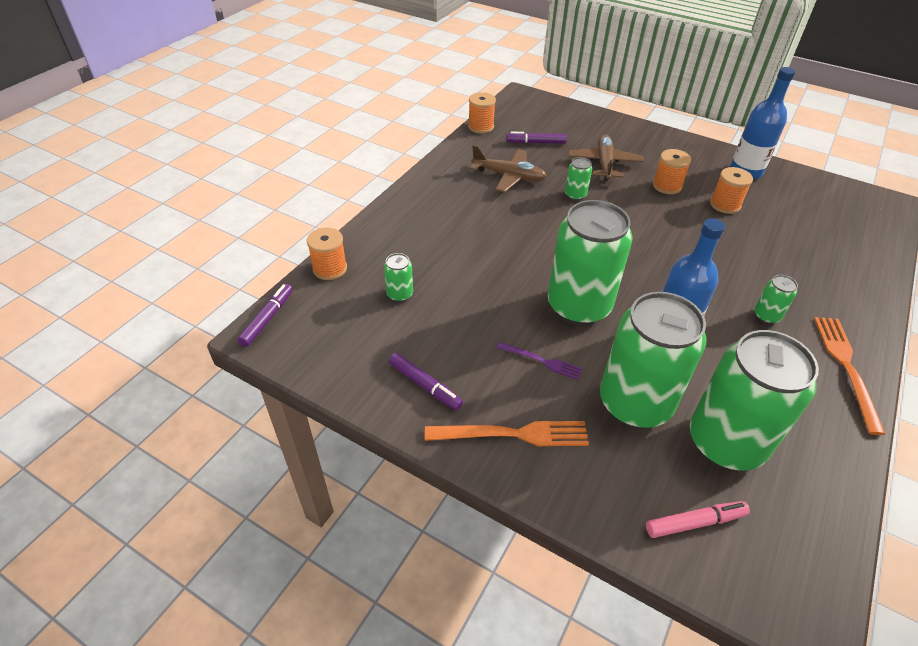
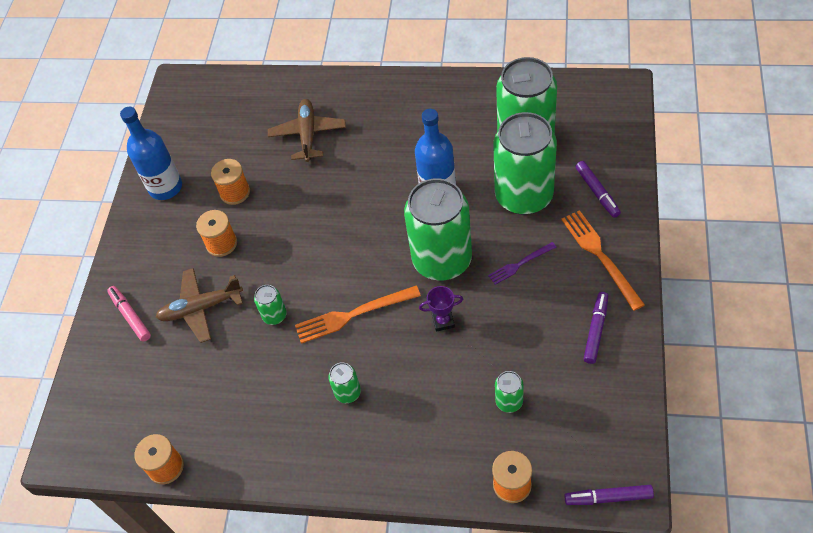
camera: 105 degrees left, 10 degrees up
(508, 283) = (443, 321): none -> purple trophy
(509, 176) = (267, 390): brown plane -> brown plane (308, 135)
(535, 143) = (182, 390): purple marker -> purple marker (597, 192)
(541, 361) = (520, 264): purple fork -> purple fork turned 120 degrees counterclockwise
(695, 522) = (598, 144): pink marker -> pink marker (130, 316)
(766, 316) = (382, 140): green can -> green can (348, 392)
(846, 367) = (413, 91): orange fork -> orange fork (353, 314)

